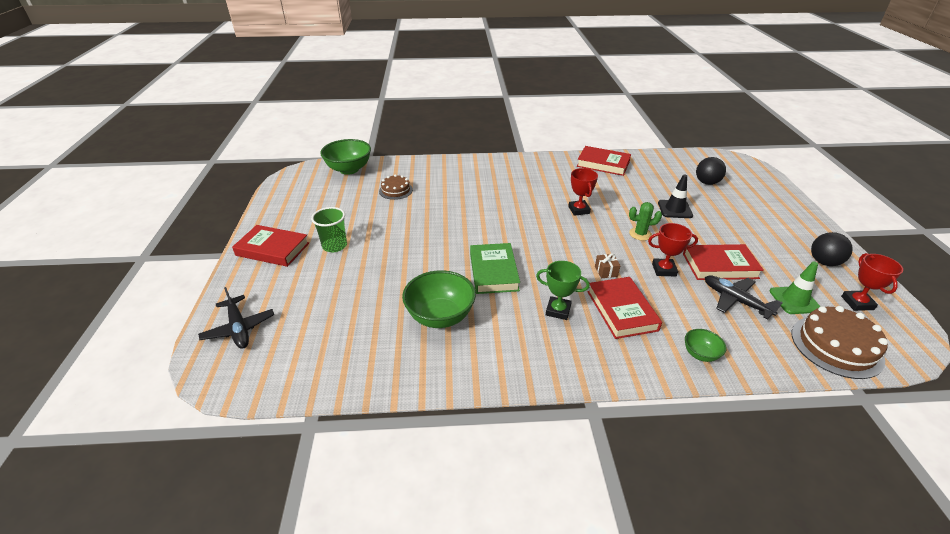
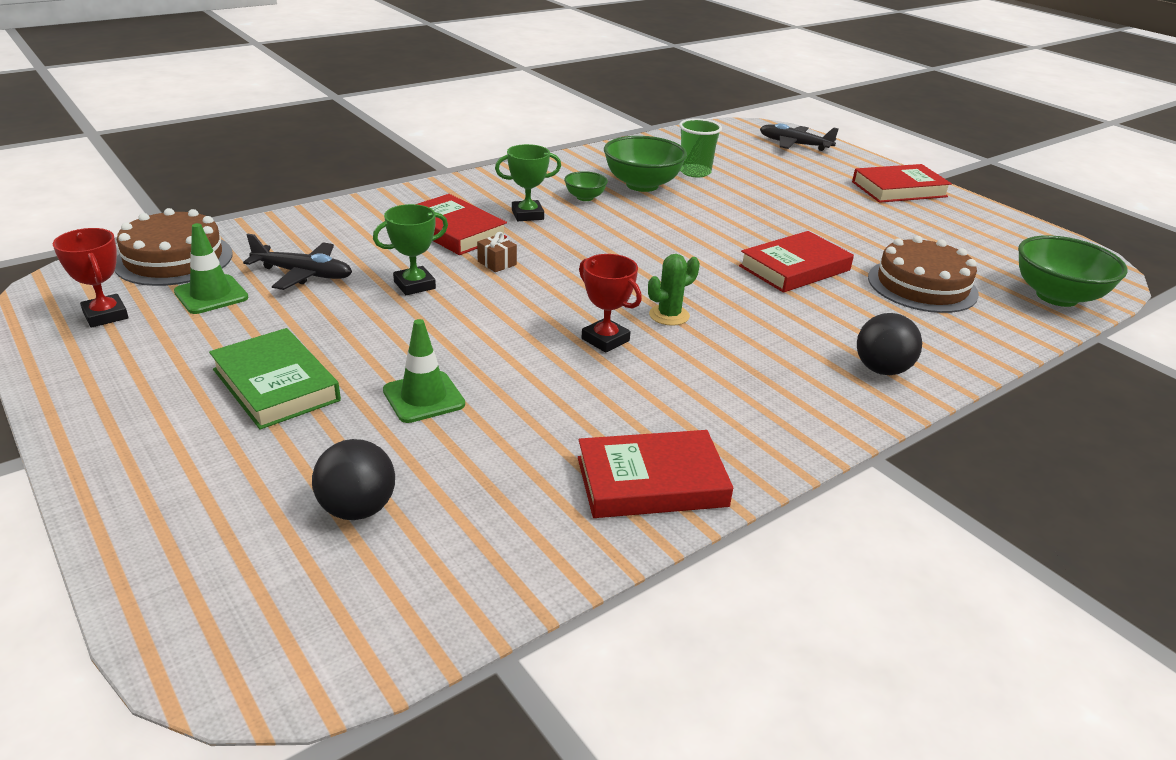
camera: 145 degrees right, 5 degrees down
(334, 246) = (848, 207): green cup -> green cup (695, 172)
(396, 190) = (922, 285): brown cake -> brown cake, size x1.67
(493, 272) = (637, 228): green book -> green book (276, 385)
(640, 234) = (472, 327): green cactus -> green cactus (669, 315)
(664, 270) = (414, 285): red trophy -> green trophy
(675, 209) = (423, 397): black traffic cone -> green traffic cone
(700, 354) = (350, 217): green bowl -> green bowl (585, 197)
(719, 266) = (325, 312): red book -> red book (794, 268)
(824, 262) = (125, 368): black ball -> black ball (881, 370)

